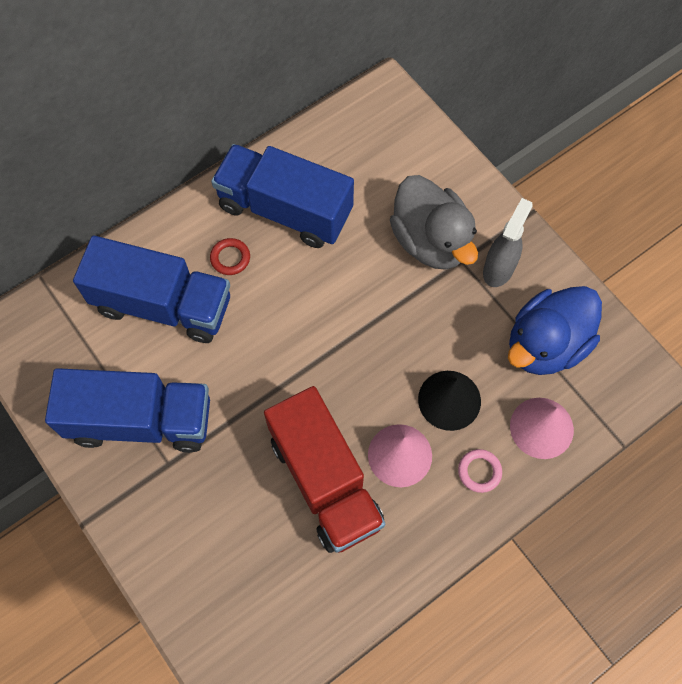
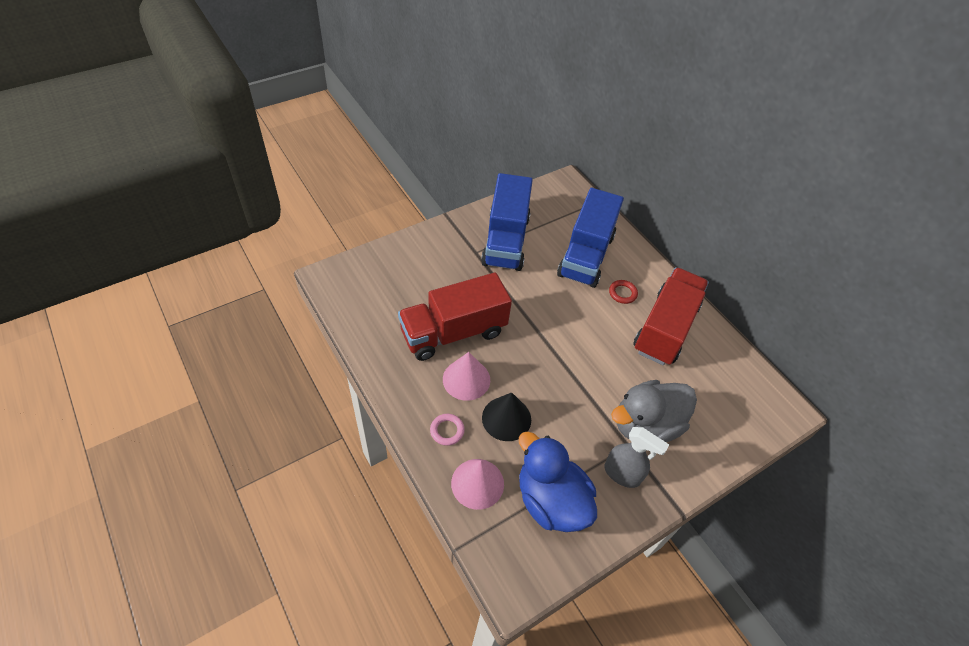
camera: 90 degrees right, 15 degrees down
(285, 209) = (665, 328): blue truck -> red truck

